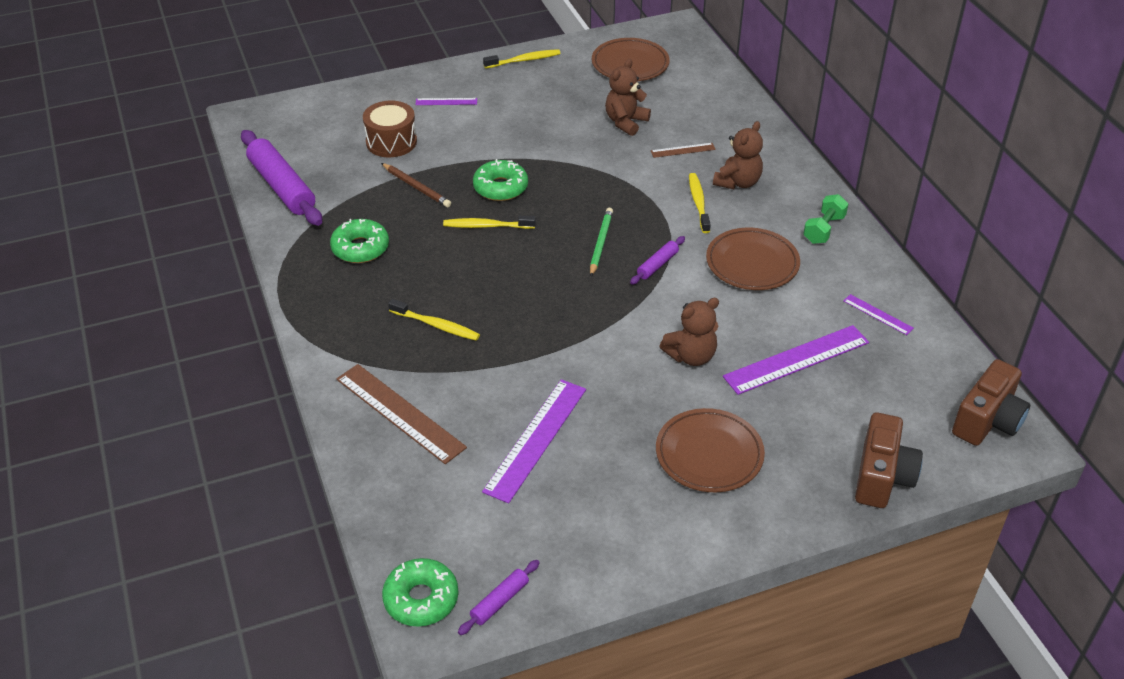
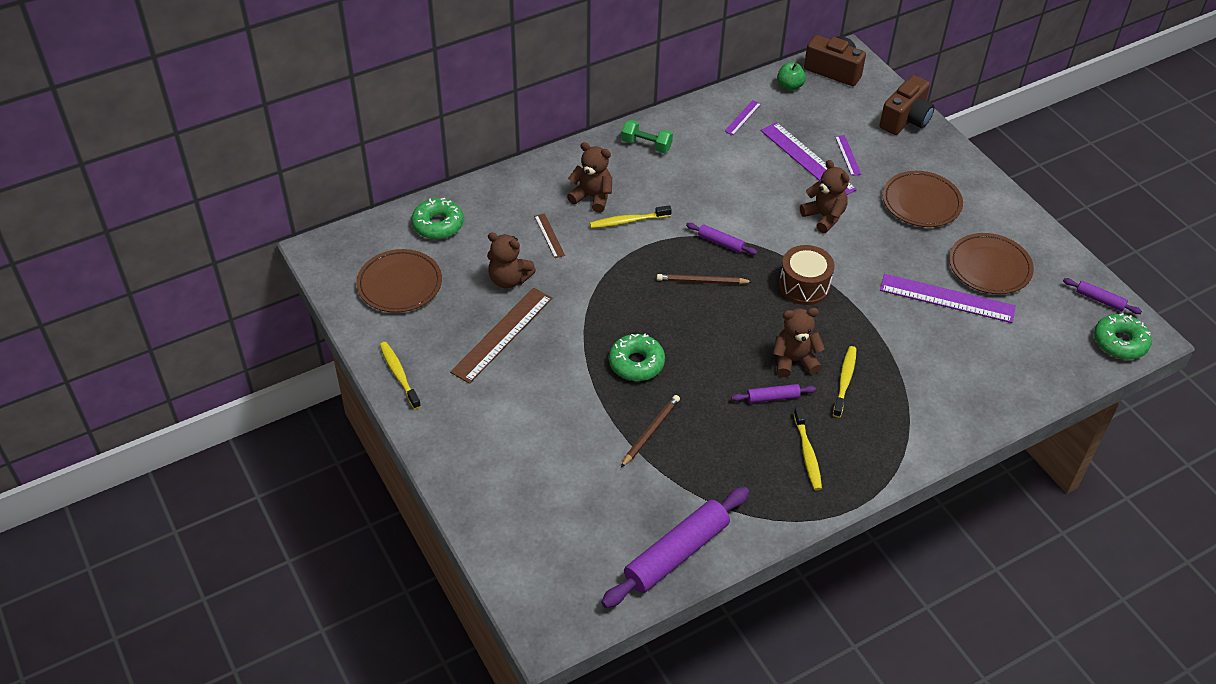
camera: 100 degrees left, 5 degrees up
(360, 248) = (758, 459): green donut -> green donut (438, 225)
(391, 142) = (575, 469): brown drum -> brown drum (804, 286)
(400, 413) = (955, 387): brown ruler -> brown ruler (502, 334)
(431, 270) = (773, 397): none -> purple rolling pin
(446, 101) = (491, 433): purple ruler -> purple ruler (847, 155)
(474, 293) = (794, 361): none -> brown teddy bear
(487, 226) = (698, 365): yellow toothbrush -> yellow toothbrush (807, 453)
(600, 243) = (702, 281): green pencil -> brown pencil
(752, 263) = (702, 186): brown plate -> brown plate (989, 267)
(882, 477) = (905, 120): brown camera -> brown camera turned 120 degrees clockwise
(947, 369) = (789, 86): none -> green apple

